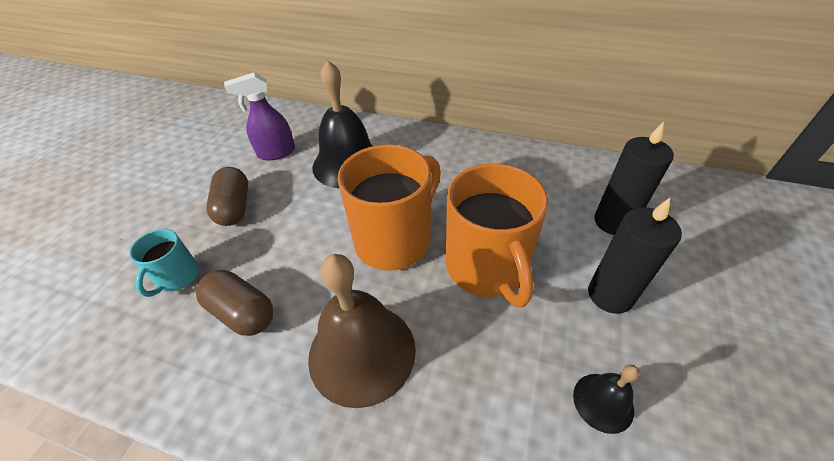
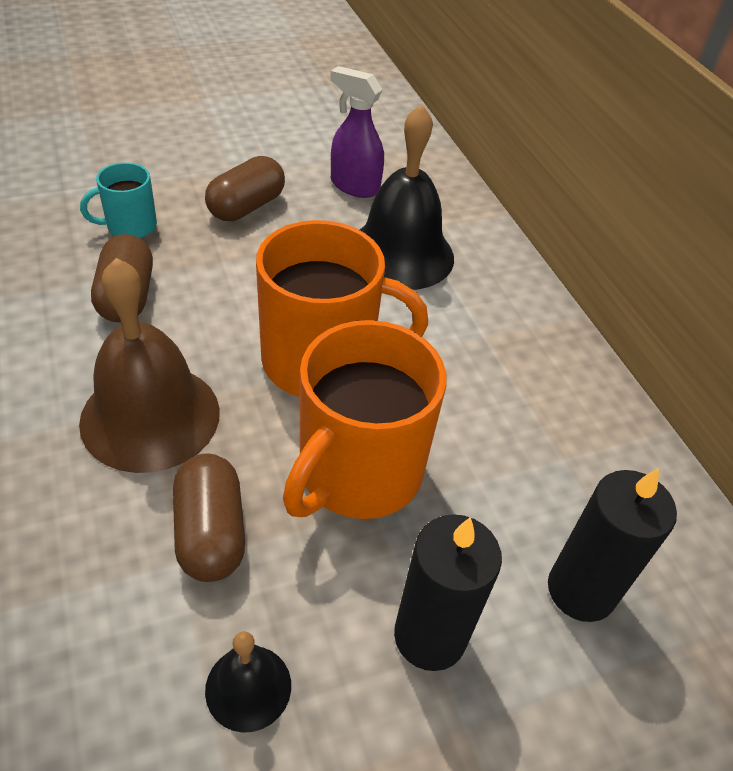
camera: 45 degrees right, 0 degrees up
(480, 365) = (210, 532): none -> brown capsule

